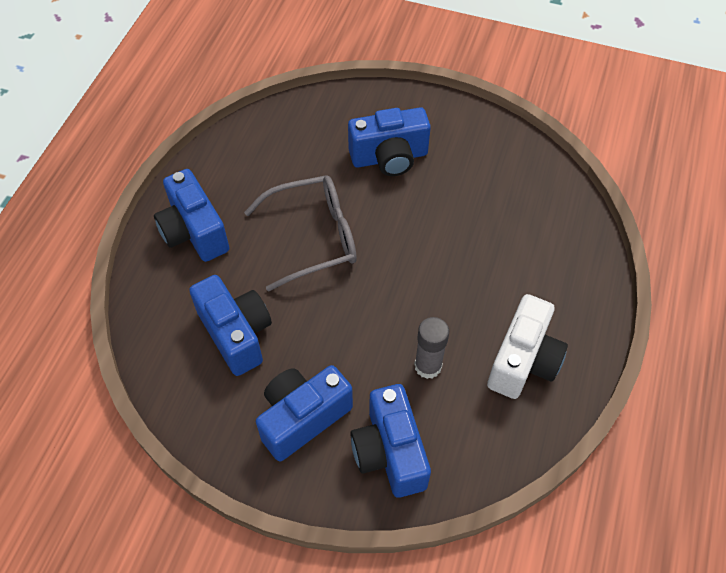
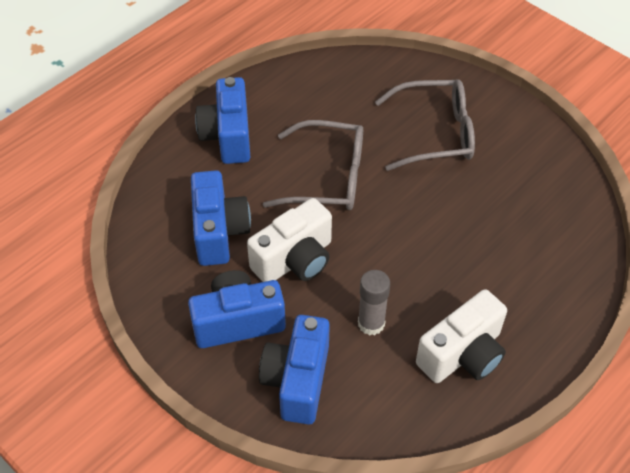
camera: 25 degrees right, 5 degrees down
(325, 333) = (295, 260): none -> white camera
(389, 157) = (434, 133): blue camera -> grey glasses

